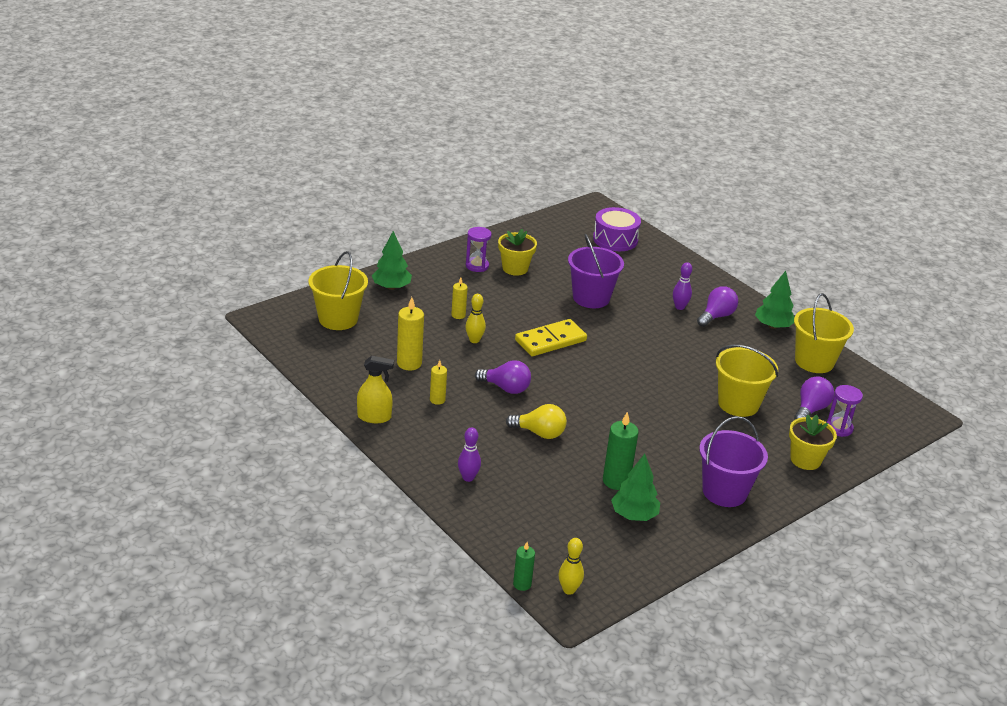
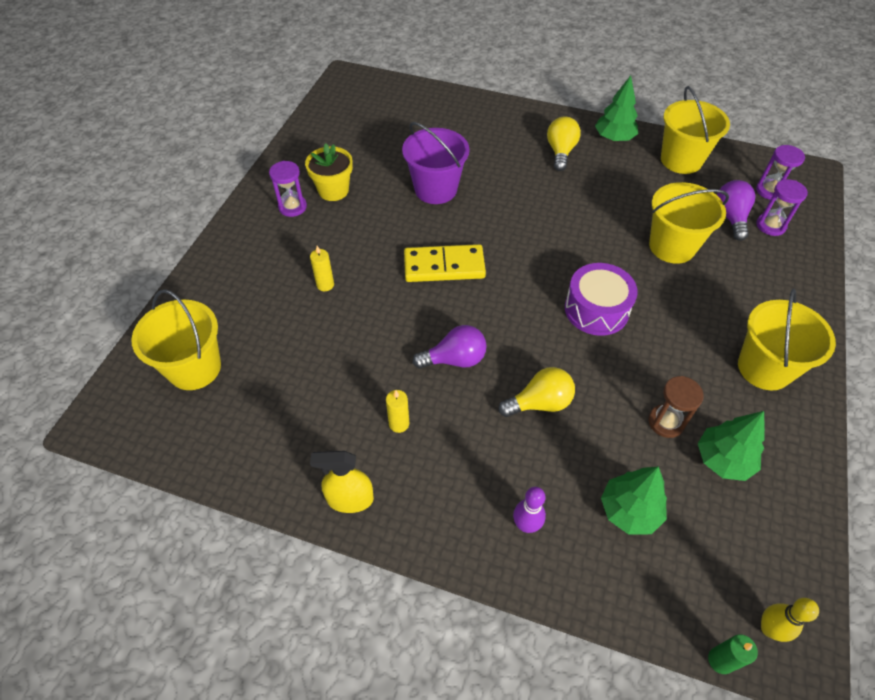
camera: 30 degrees left, 20 degrees up
(374, 417) = (350, 499): yellow spray bottle -> yellow spray bottle turned 150 degrees counterclockwise
(391, 287) = (222, 285): green tree -> green tree (629, 510)
(409, 363) = (326, 387): yellow candle -> none
(474, 340) = (369, 310): yellow bowling pin -> none
(550, 340) = (444, 266): yellow domino -> yellow domino turned 60 degrees clockwise
(615, 239) = (398, 107): purple drum -> purple drum (596, 309)
(616, 481) = (666, 422): green candle -> brown hourglass
(679, 307) = (521, 158): purple bowling pin -> none
(716, 316) = (560, 152): purple light bulb -> yellow light bulb
(724, 492) = (764, 368): purple bucket -> yellow bucket
(805, 460) = (784, 281): yellow flower pot -> none
(868, 410) = (770, 191): none -> purple hourglass

